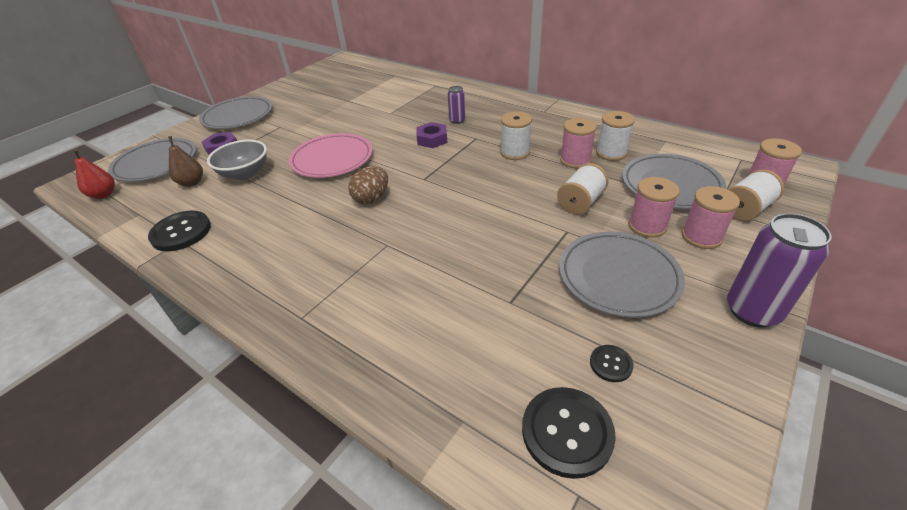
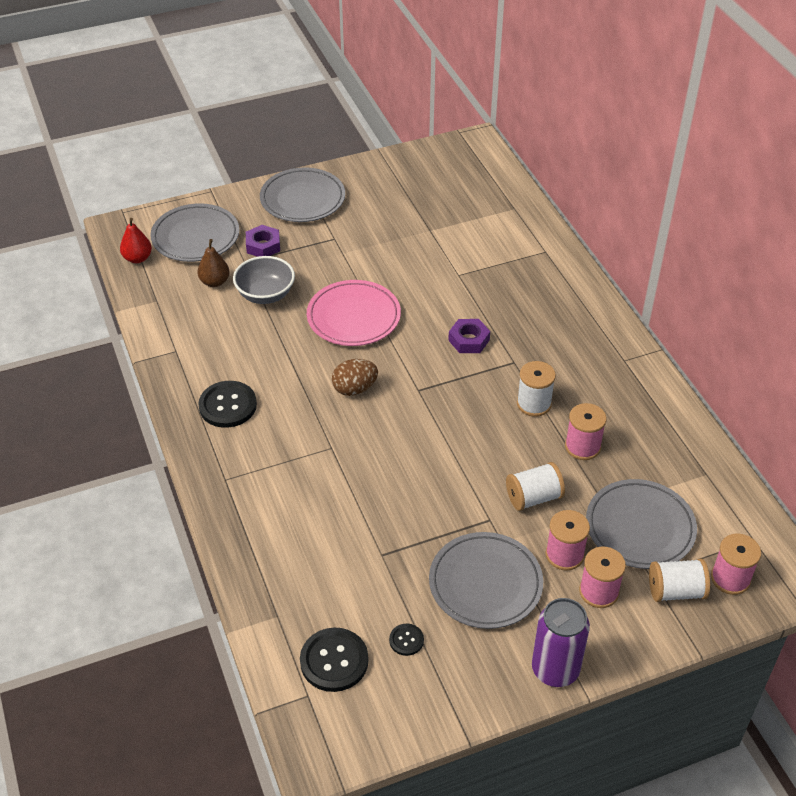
camera: 30 degrees right, 5 degrees up
(181, 232) = (180, 342): black button -> black button (228, 406)
(457, 120) = (518, 325): purple can -> none
(611, 153) = (629, 458): white spool -> none

